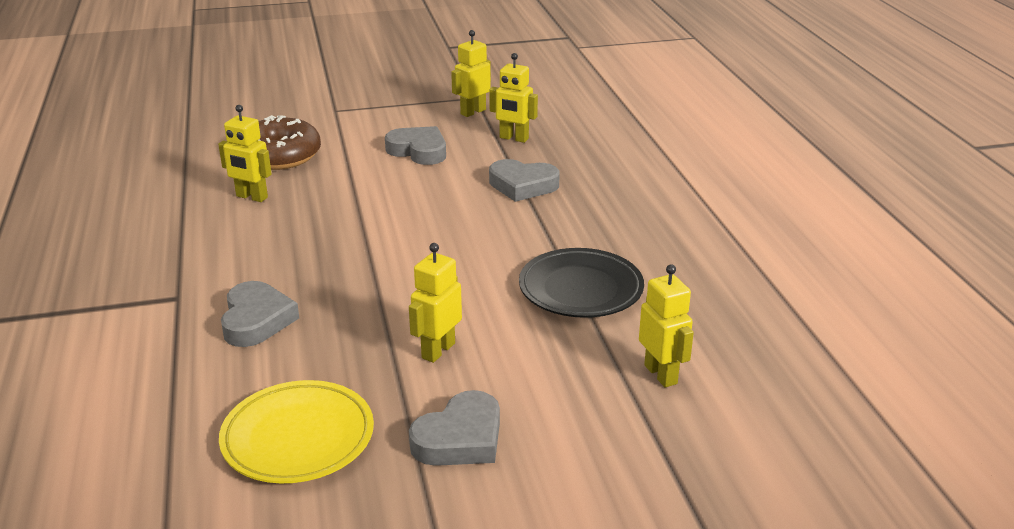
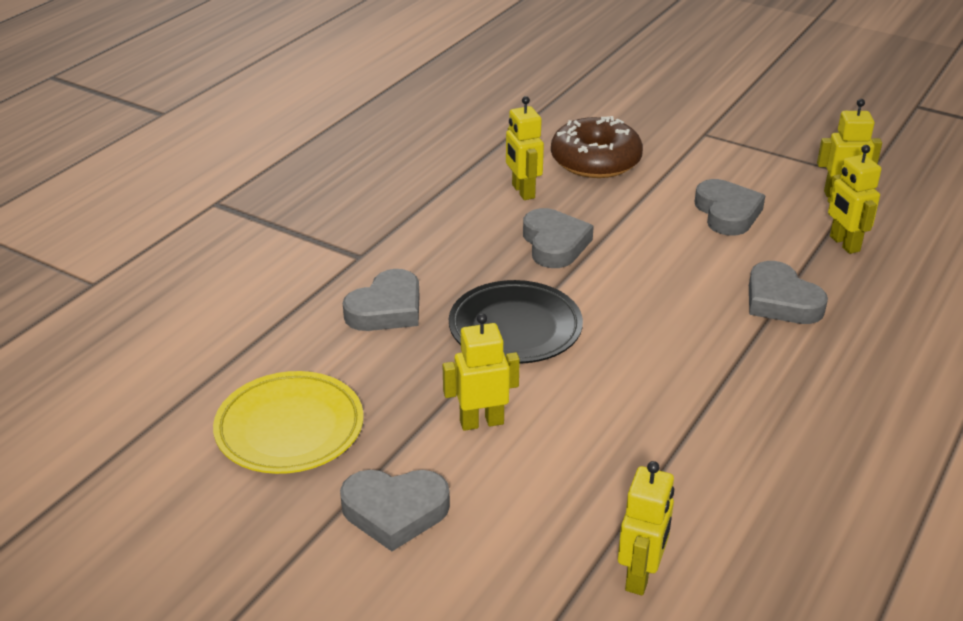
camera: 45 degrees right, 5 degrees up
(326, 219) = (554, 244): none -> grey heart
(580, 289) = (685, 442): black plate -> black plate (515, 328)

